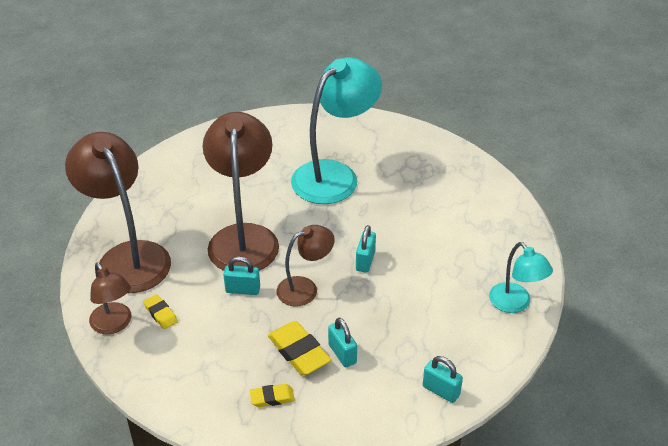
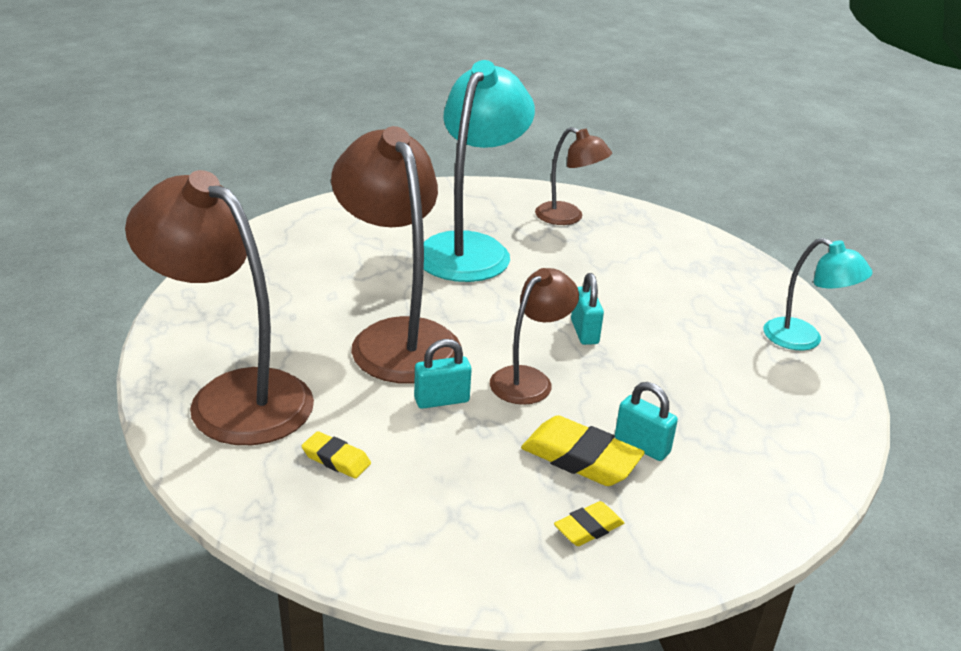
camera: 25 degrees left, 10 degrees down
(114, 325) = (268, 492): brown lamp -> brown lamp (568, 217)
(441, 391) = (804, 457): turquoise padlock -> none

